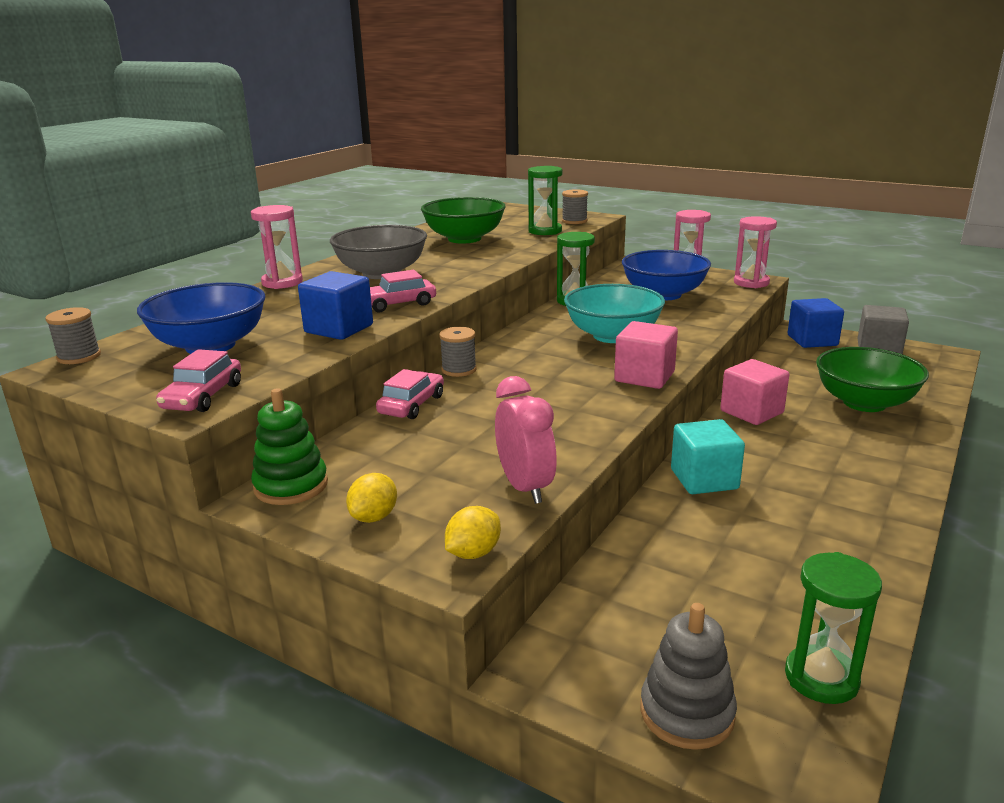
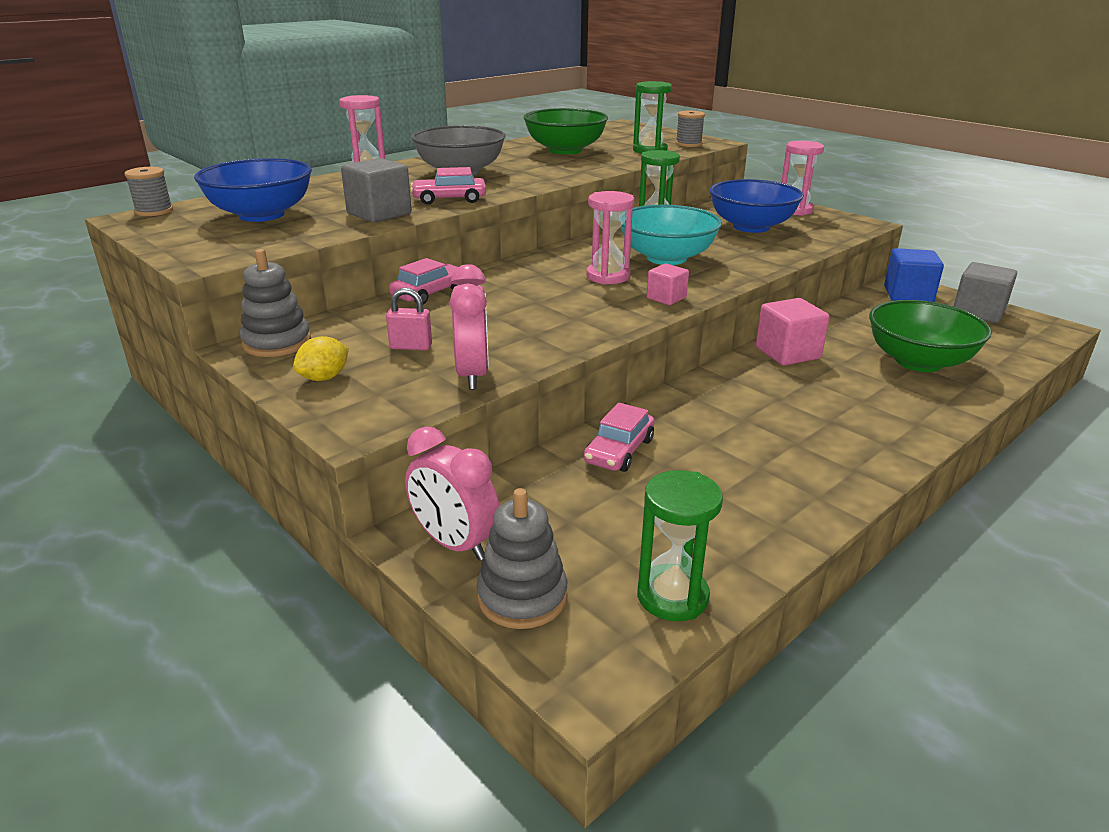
camera: 15 degrees right, 5 degrees up
(203, 396) = (219, 253): pink car -> pink car (619, 451)
(291, 486) = (277, 342): green stacking toy -> grey stacking toy
(339, 329) = (379, 214): blue cube -> grey cube
(438, 467) = (411, 347): none -> pink padlock
(459, 370) = (495, 269): grey spool -> none
(473, 553) = (383, 420): yellow lemon -> none
(582, 670) = (454, 543): none -> pink clock
(644, 377) = (666, 298): pink cube -> pink cube, size x0.60
(704, 479) = (691, 406): turquoise cube -> none
(751, 283) = (855, 225): pink hourglass -> pink hourglass (608, 276)

